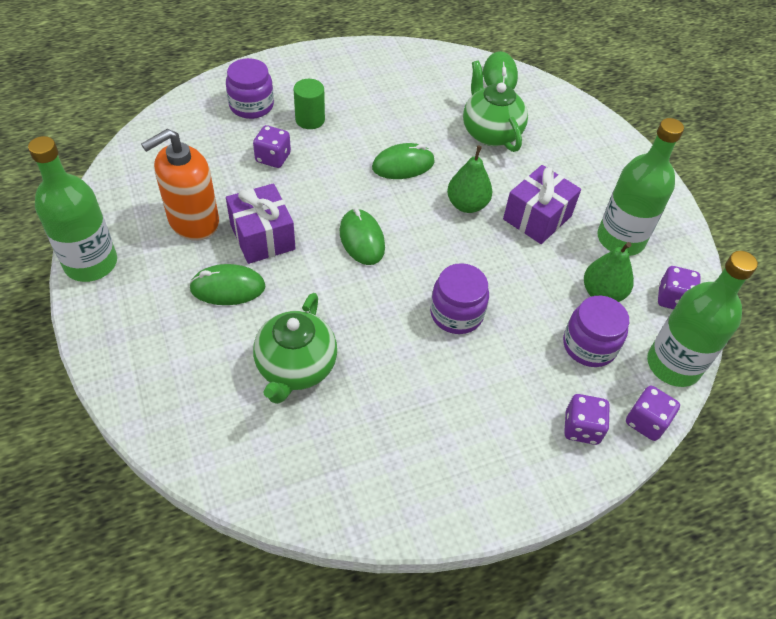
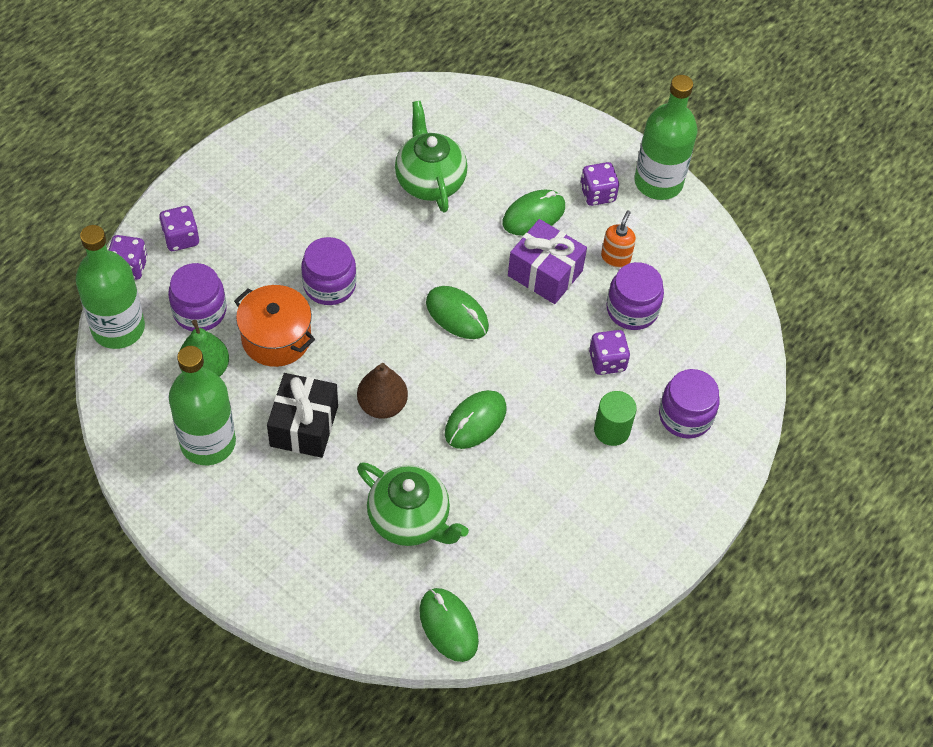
camera: 150 degrees right, 5 degrees up
(193, 221) = (615, 257): orange soap dispenser -> orange soap dispenser, size x0.50
(220, 181) = (632, 309): none -> purple jar
(467, 205) = (382, 405): green pear -> brown pear
(528, 290) = (276, 338): none -> orange pot
(537, 217) = (304, 426): purple gift -> black gift
(672, 299) = (135, 396): purple dice -> purple dice (597, 194)

